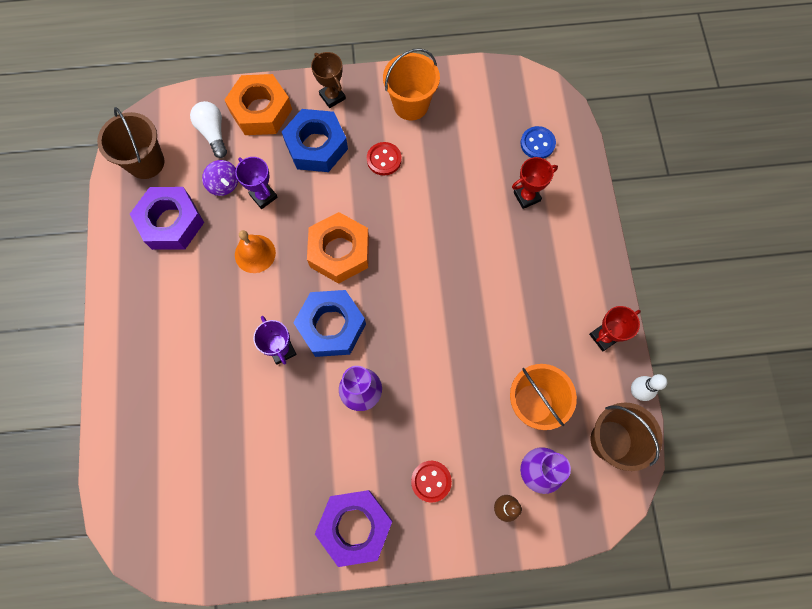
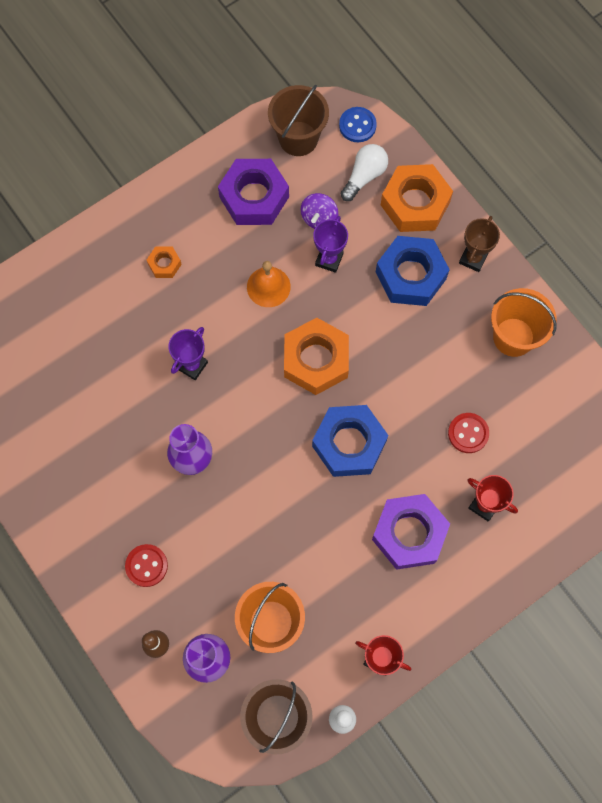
camera: 60 degrees right, 0 degrees up
(179, 324) = (164, 264): none -> orange nut
(331, 326) = (239, 395): blue nut -> blue nut (349, 444)
(355, 526) = (71, 521): purple nut -> purple nut (409, 533)
(384, 159) = (436, 345): red button -> red button (468, 433)
(537, 143) = (551, 485): blue button -> blue button (357, 125)

